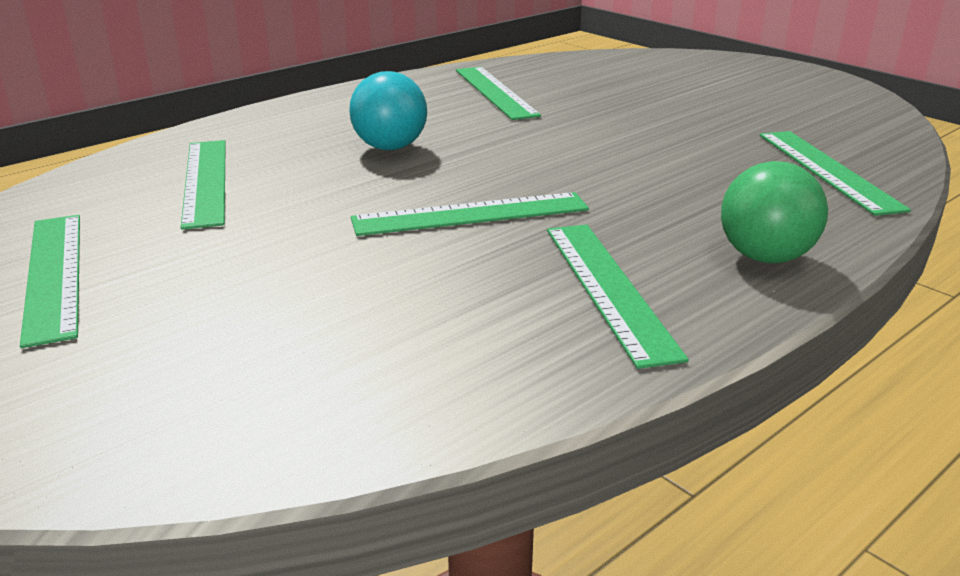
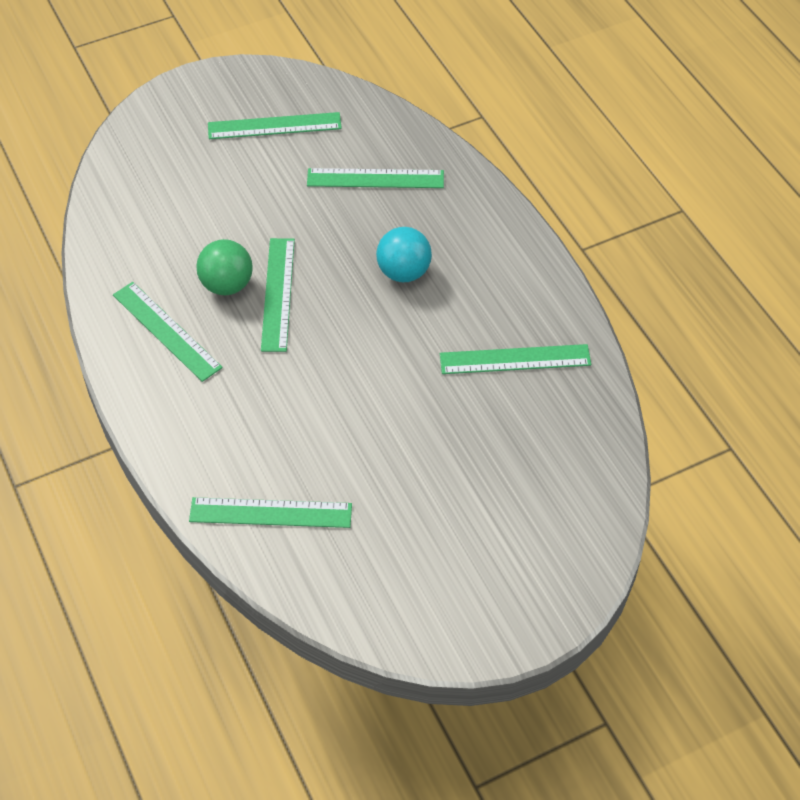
camera: 105 degrees right, 25 degrees up
(608, 288) = (167, 331): green ruler -> green ruler turned 45 degrees clockwise
(765, 257) = (167, 413): green ball -> green ball (227, 285)

